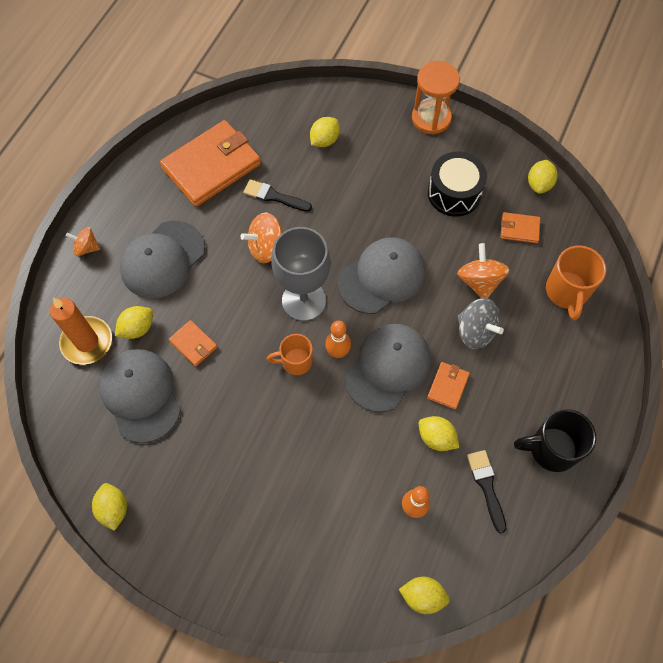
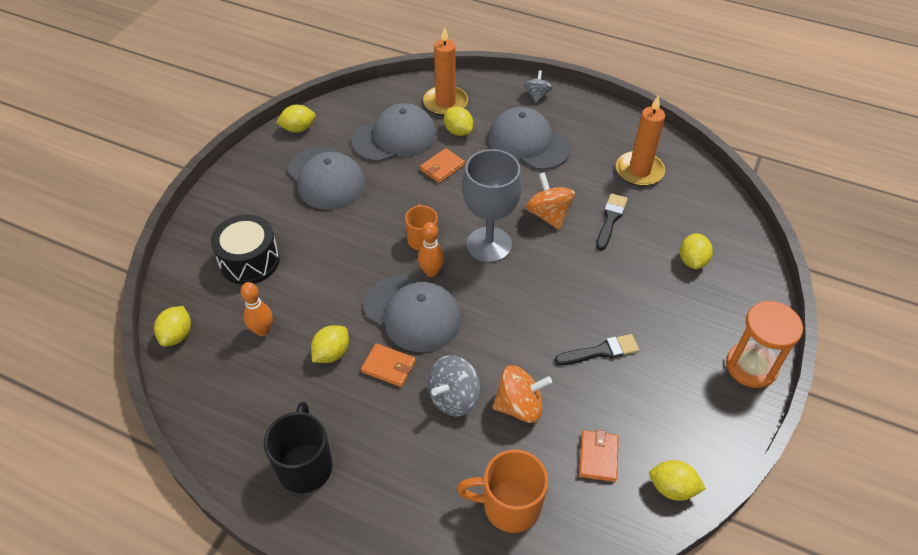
camera: 90 degrees right, 15 degrees down
(86, 248) = (537, 95): orange spinning top -> grey spinning top
(212, 166) = (639, 171): orange wallet -> orange candle
(324, 140) = (692, 261): yellow lemon -> yellow lemon turned 60 degrees clockwise
(382, 277) = (520, 310): grey cap -> grey cap (326, 178)
(454, 193) = (641, 386): black drum -> black drum (249, 261)
(486, 486) = (273, 396): black brush -> black brush (601, 351)

